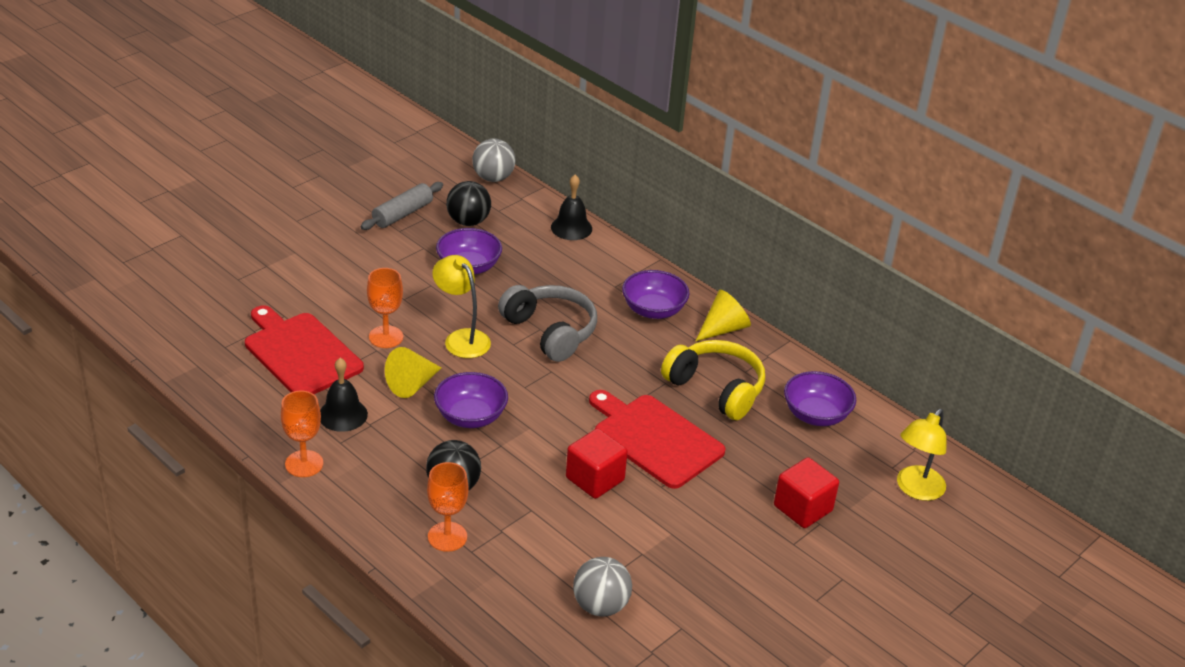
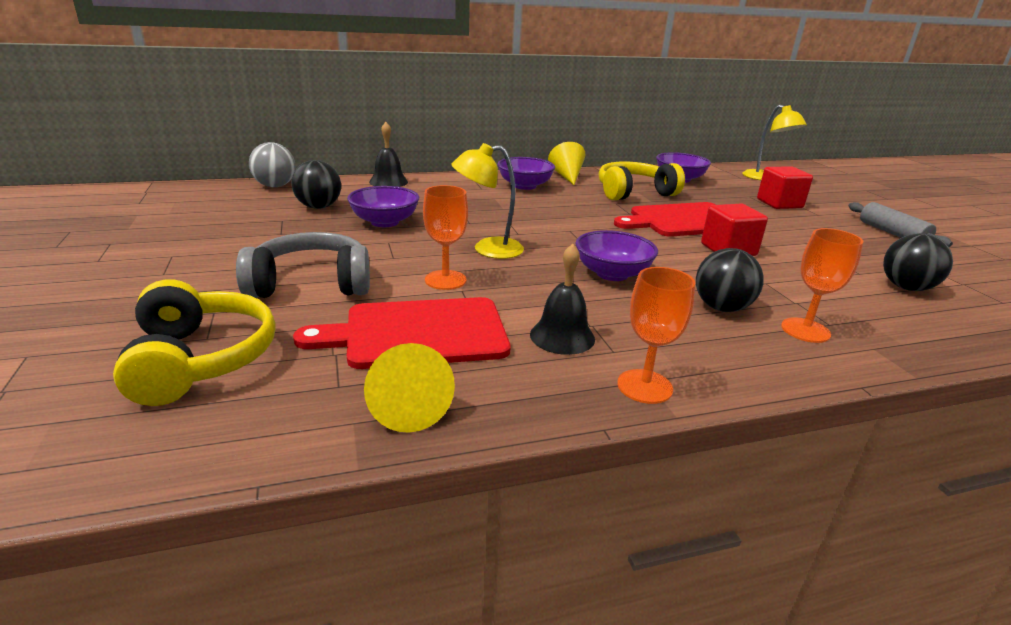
camera: 60 degrees left, 10 degrees down
(216, 289) = (200, 359): none -> yellow headphones
(402, 214) = (258, 226): grey rolling pin -> grey rolling pin (892, 233)
(412, 384) = (539, 287): yellow cone -> yellow cone (408, 407)
(550, 331) = (515, 218): grey headphones -> grey headphones (311, 284)
(600, 606) = (906, 288): grey ball -> black ball

